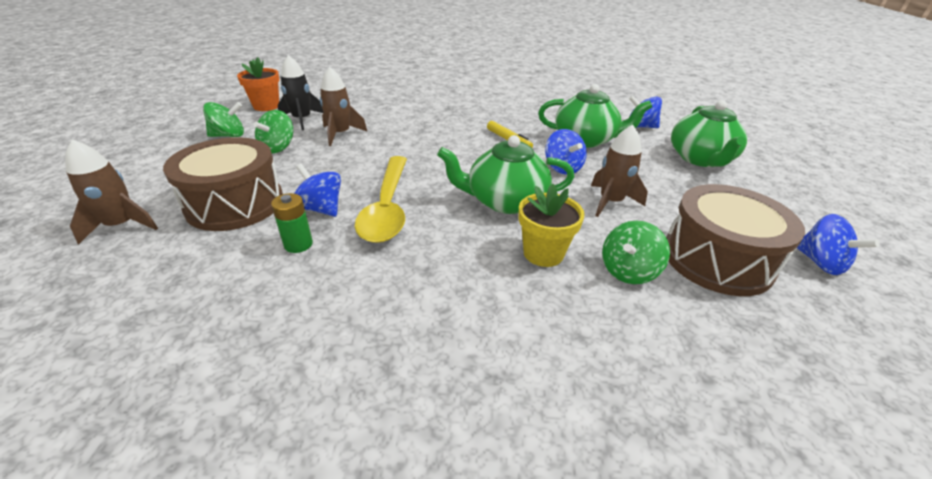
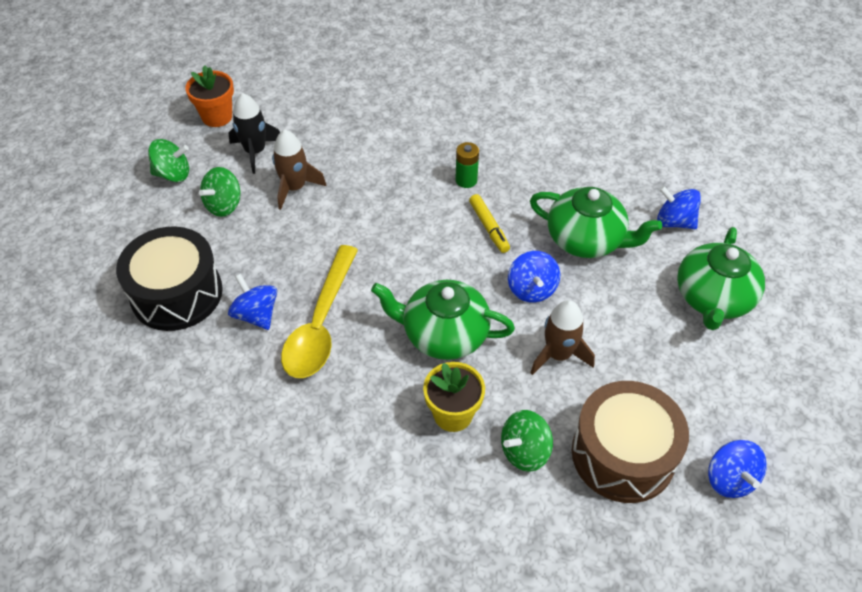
camera: 15 degrees right, 15 degrees up
(122, 225) = (78, 308): brown rocket -> none
(235, 203) = (177, 293): brown drum -> black drum
(298, 244) = (230, 361): green battery -> green battery (466, 180)

